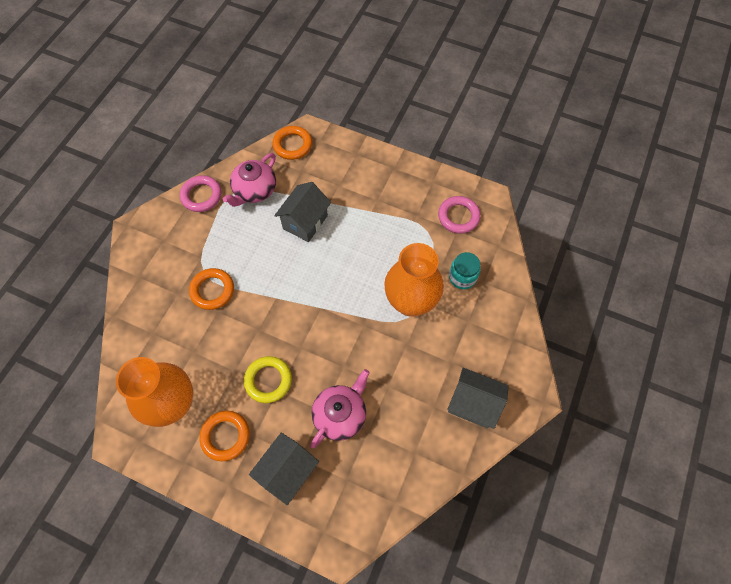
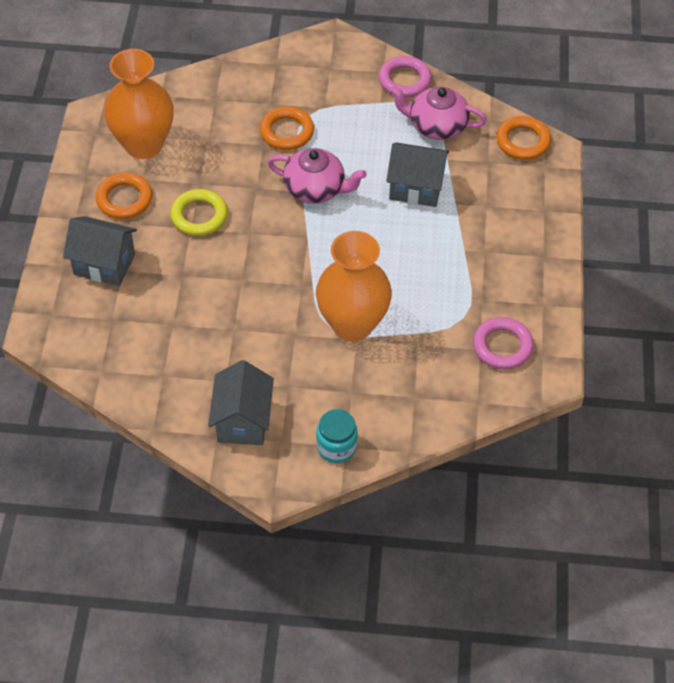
camera: 70 degrees right, 10 degrees down
(340, 414) = (183, 293): pink teapot -> pink teapot (315, 189)
(462, 277) = (411, 371): turquoise jar -> turquoise jar (336, 447)

